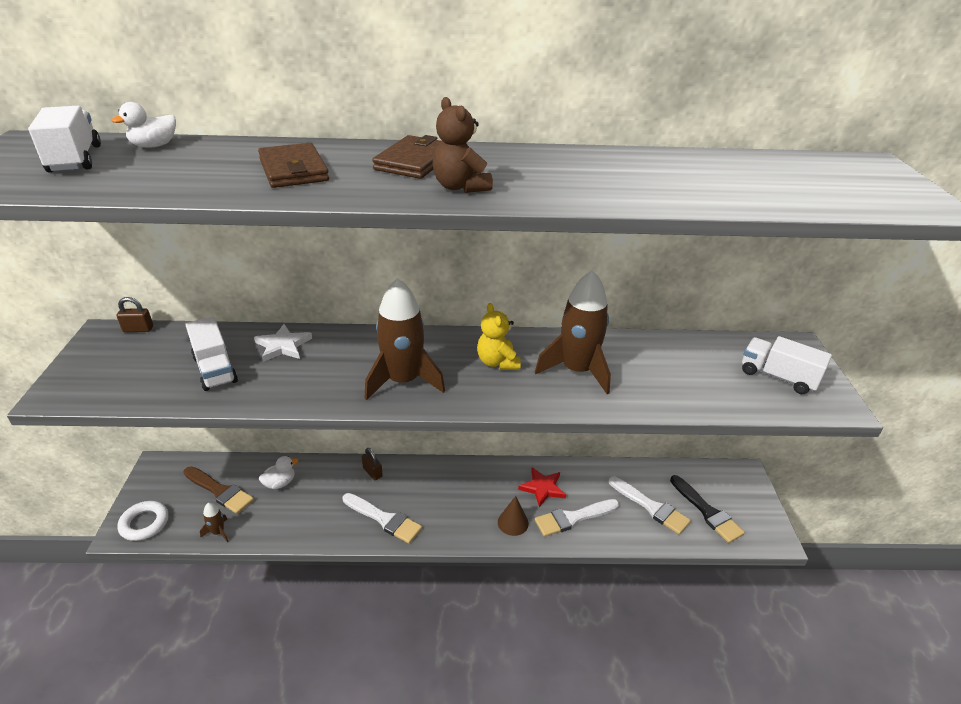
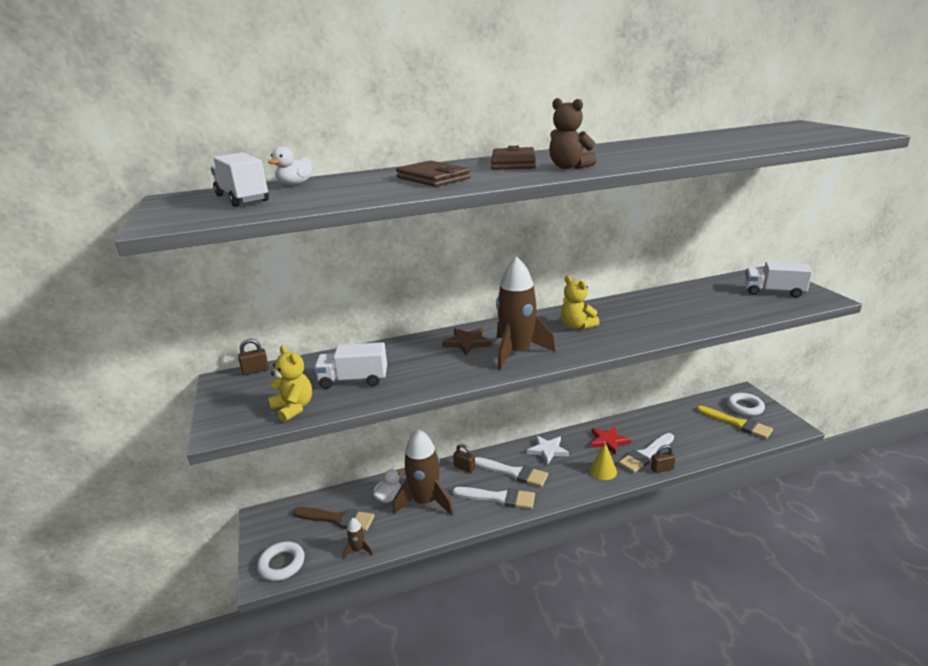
camera: 15 degrees left, 10 degrees down
(135, 388) = (293, 408): none -> yellow teddy bear
(215, 369) = (353, 380): white truck -> white truck turned 135 degrees clockwise
(283, 345) = (397, 353): white star -> white star (547, 450)
(362, 352) = (467, 343): none -> brown star
(513, 522) = (603, 470): brown cone -> yellow cone
(577, 370) = (638, 318): brown rocket -> brown rocket (425, 501)
(579, 542) = (662, 469): none -> brown padlock
(651, 507) = (696, 431): white brush -> white brush (513, 473)
(707, 512) = (737, 423): black brush -> yellow brush
(732, 493) = (745, 407): none -> white ring

